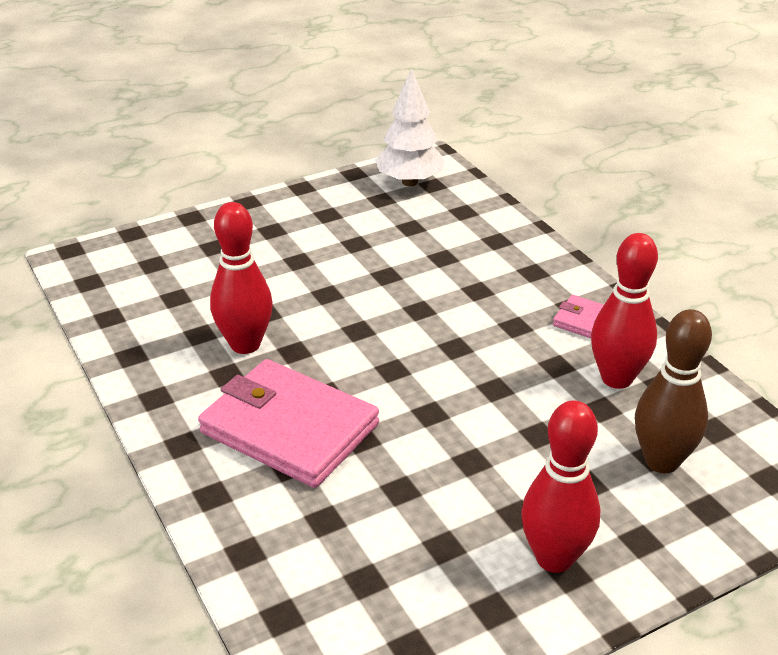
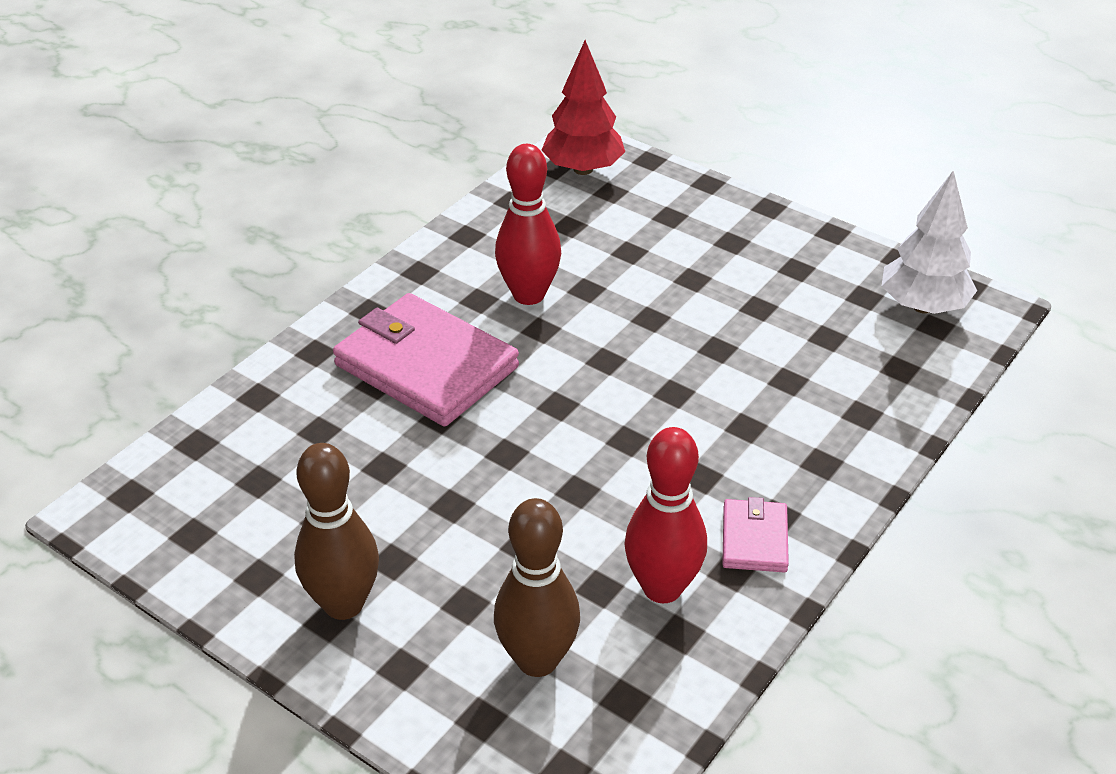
camera: 65 degrees right, 5 degrees up
(108, 267) = (583, 169): none -> red tree
(289, 428) = (426, 366): pink wallet -> pink wallet turned 60 degrees counterclockwise
(554, 558) = (343, 604): red bowling pin -> brown bowling pin

